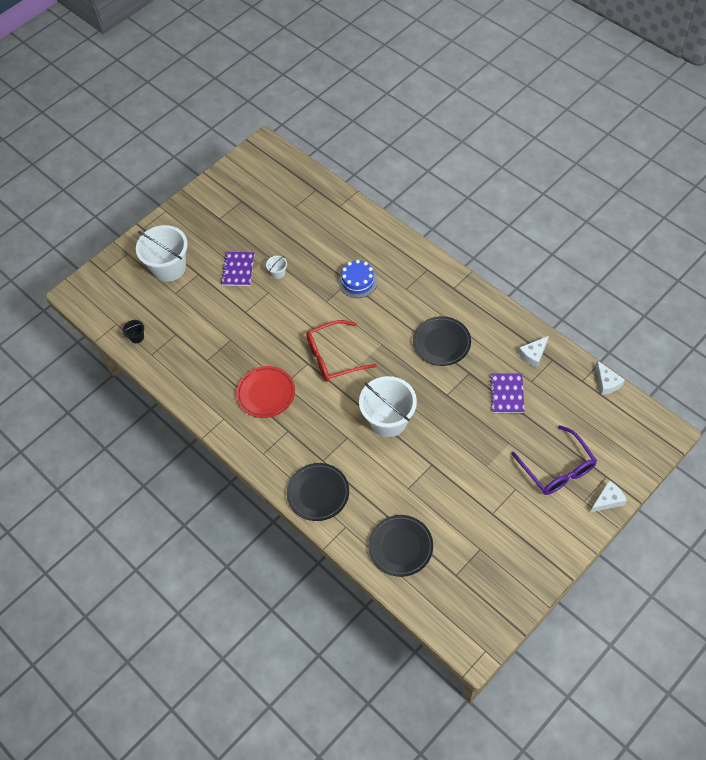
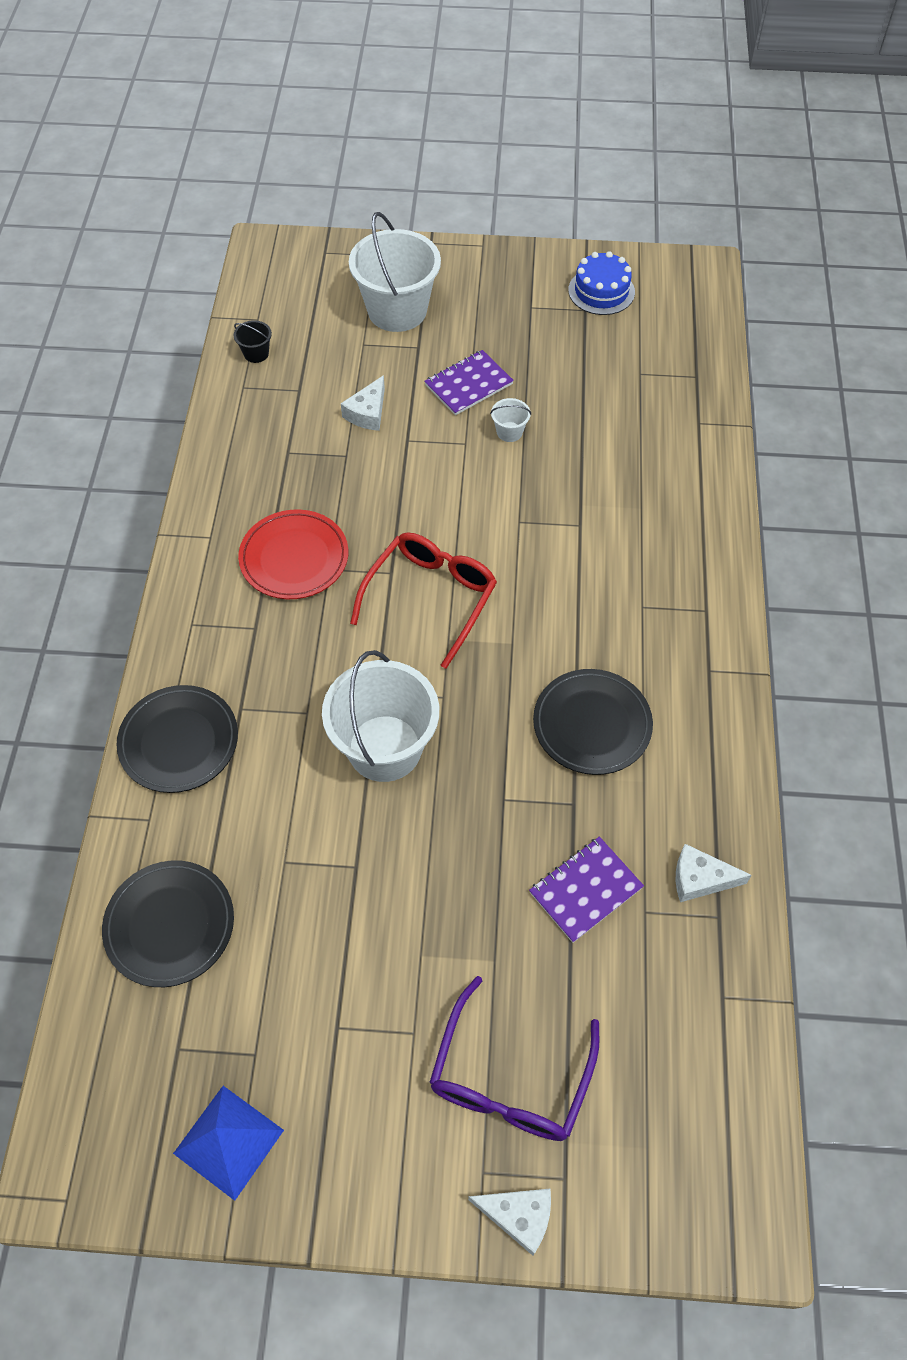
camera: 45 degrees right, 0 degrees up
(333, 357) = (431, 597): red glasses -> red glasses turned 90 degrees clockwise
(358, 282) = (592, 537): blue cake -> blue cake (601, 291)
(507, 579) = (229, 1141): none -> blue pyramid
(607, 382) = (758, 1043): white cheese -> white cheese (368, 413)

